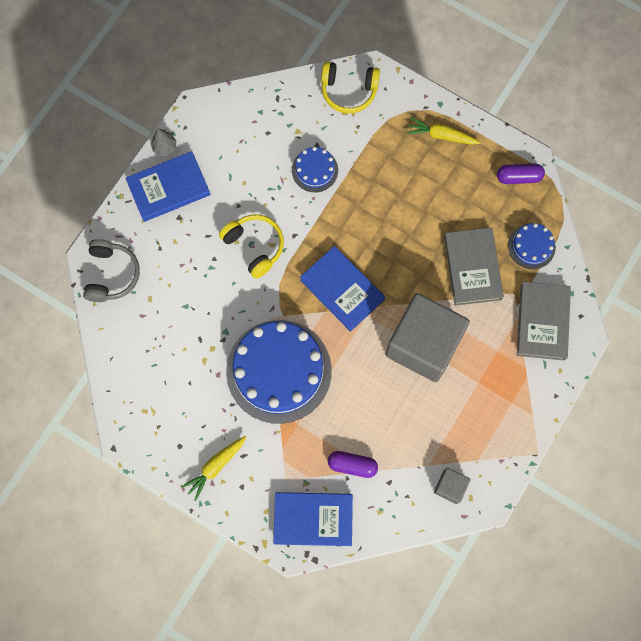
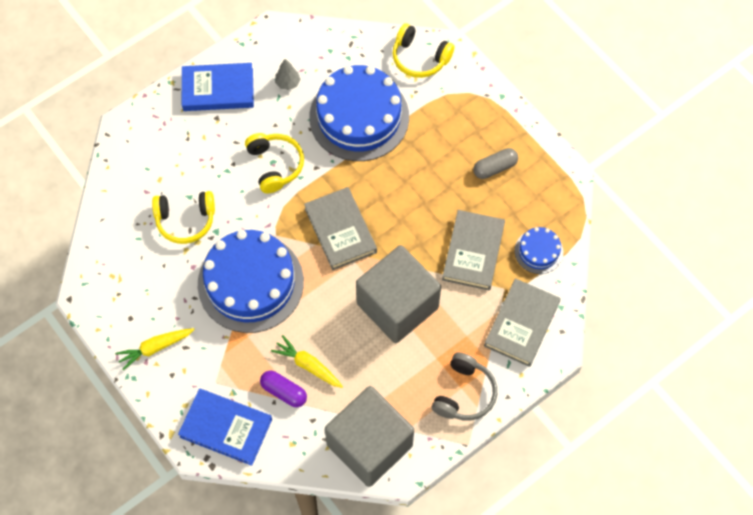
camera: 20 degrees right, 10 degrees down
(112, 274) = (134, 147): grey headphones -> grey headphones (464, 393)
(165, 147) = (229, 53): grey tree -> grey tree (288, 83)
(192, 331) = (185, 220): none -> yellow headphones
(315, 170) = (359, 117): blue cake -> blue cake, size x2.15
(342, 289) = (340, 230): blue book -> grey book
(441, 135) = (491, 124): yellow carrot -> yellow carrot (308, 365)
(450, 487) = (369, 445): grey cube -> grey cube, size x2.34
(460, 178) = (494, 168): none -> grey capsule
(518, 177) = (551, 185): purple capsule -> none

